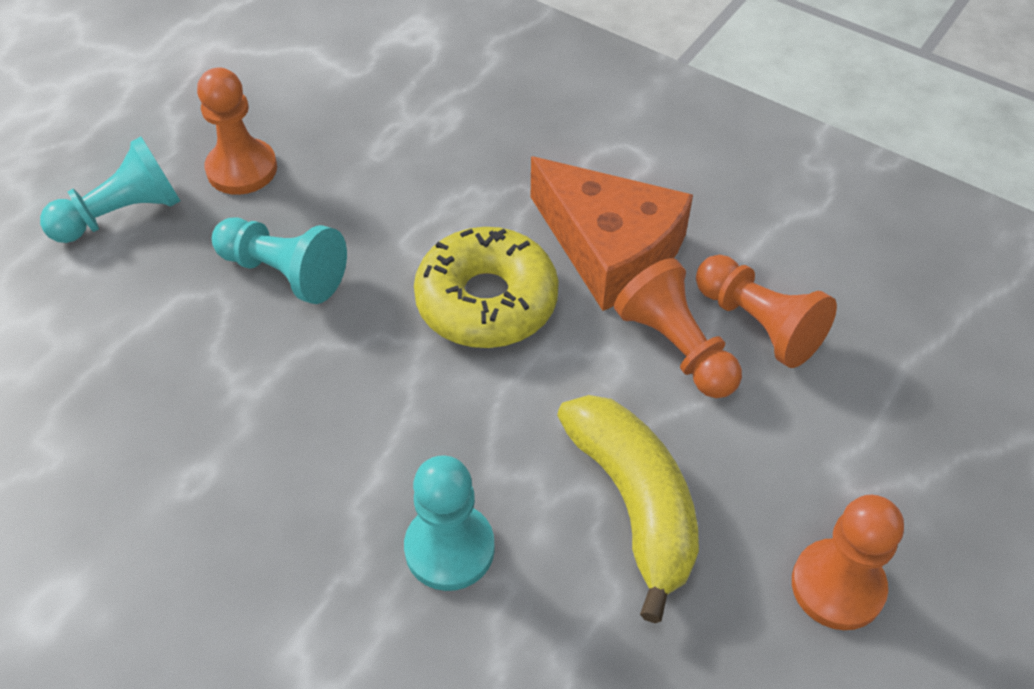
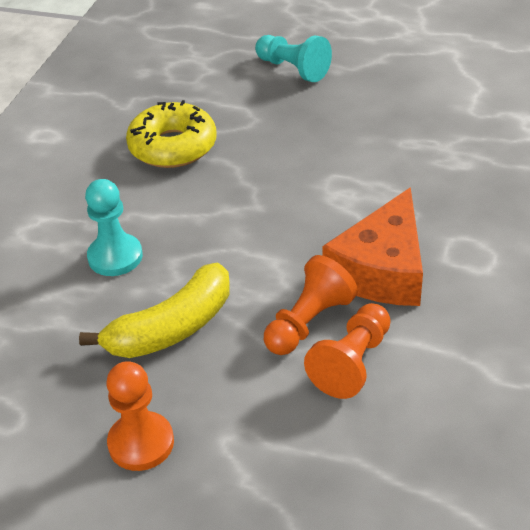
camera: 75 degrees right, 10 degrees down
(242, 169) = (354, 96): orange pawn -> none
(284, 272) = (282, 138): turquoise pawn -> none
(486, 301) = (303, 224): yellow donut -> yellow donut (173, 146)

